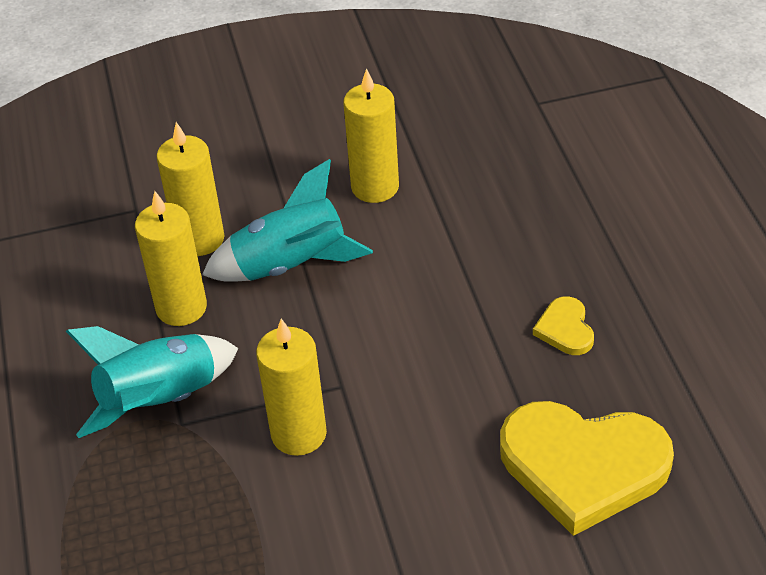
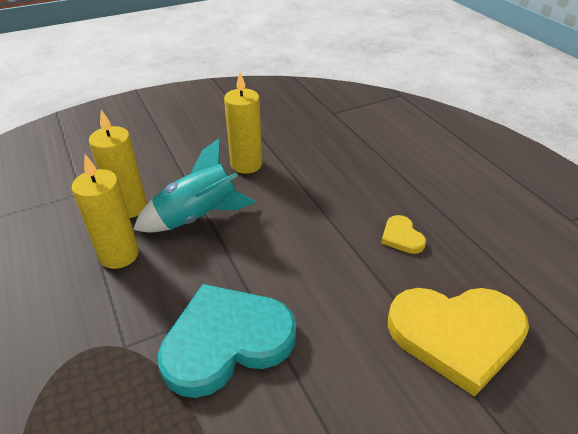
camera: 15 degrees left, 5 degrees down
(161, 401) = (107, 329): turquoise rocket -> none
(299, 434) = (226, 341): yellow candle -> turquoise heart

